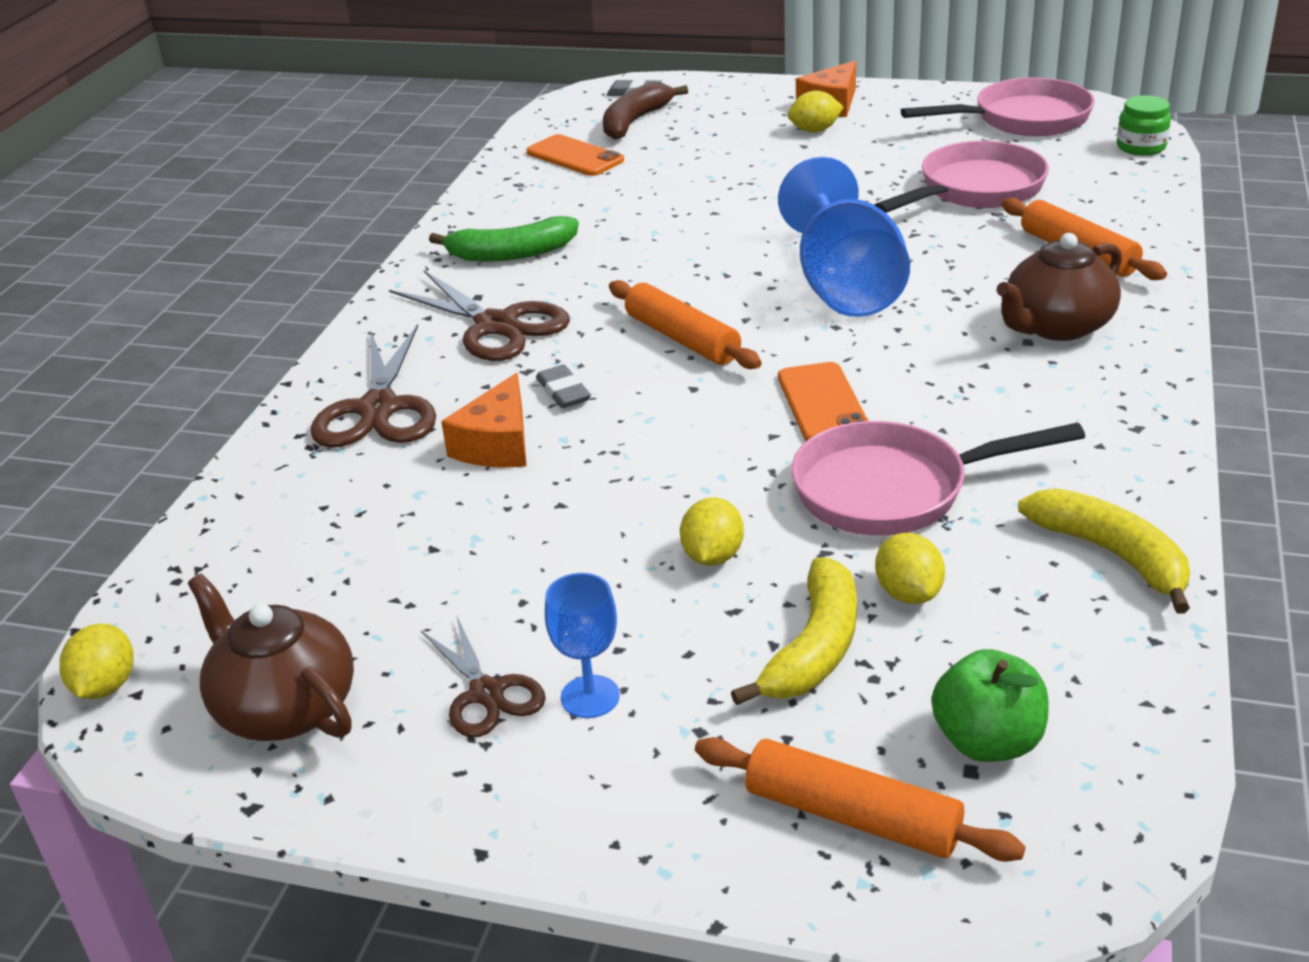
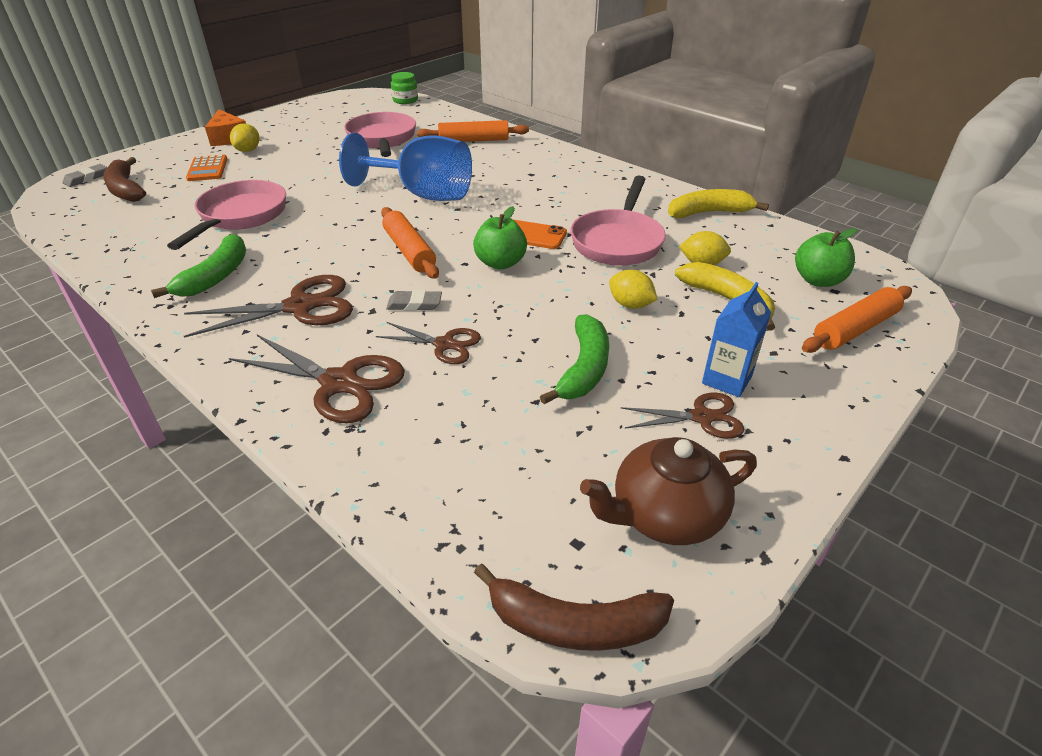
camera: 65 degrees left, 5 degrees up
(106, 686) = (574, 624): yellow lemon -> brown banana
(497, 444) = (444, 344): orange cheese -> brown scissors
(524, 563) = (584, 368): none -> green banana
(574, 156) = (129, 220): orange phone -> none
(590, 697) = (727, 379): blue goblet -> blue carton
(682, 339) = (409, 251): orange rolling pin -> orange rolling pin turned 75 degrees clockwise
(720, 414) = (500, 263): none -> green apple
(735, 134) = (207, 169): none -> orange calculator
(1023, 119) = (336, 109): pink pan -> pink pan (240, 216)
(1056, 327) = (527, 165): brown teapot -> none

